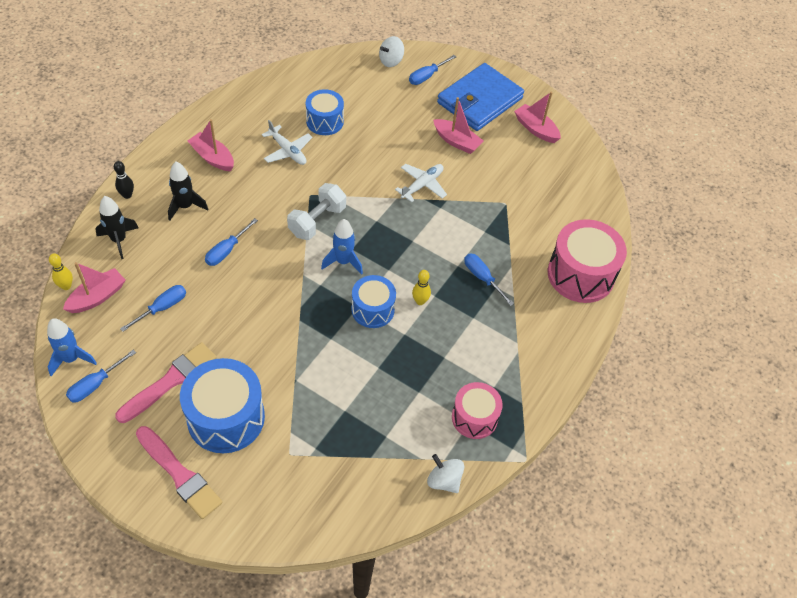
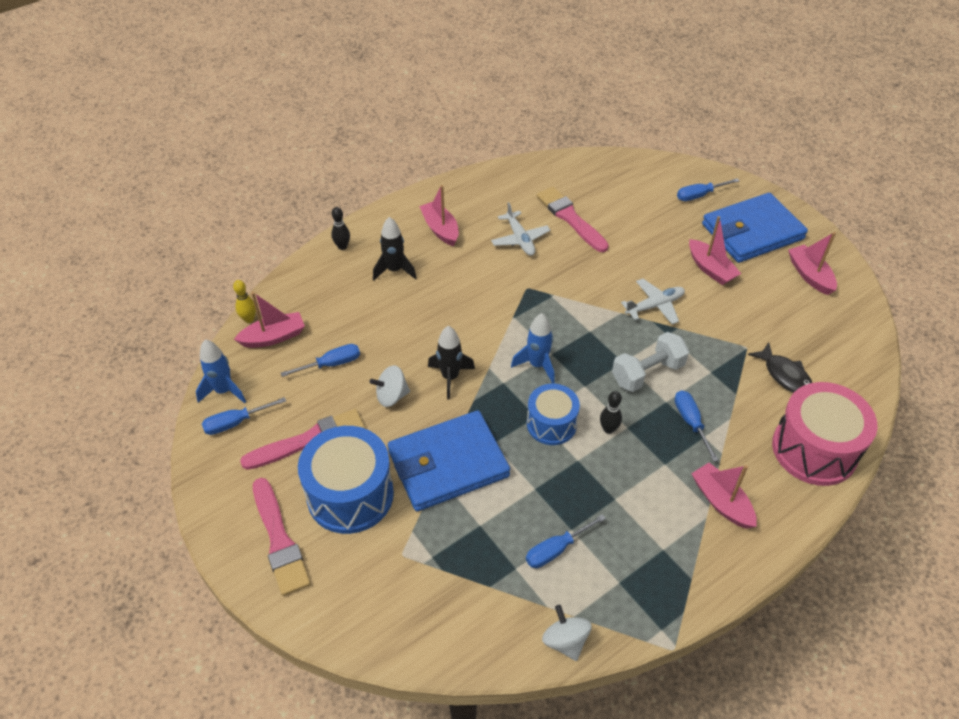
camera: 25 degrees right, 5 degrees down
(119, 240) = (317, 287): black rocket -> black rocket (450, 377)
(226, 251) = (418, 324): blue screwdriver -> blue screwdriver (555, 550)
(299, 367) = (448, 464): none -> blue wallet
(317, 221) = (524, 316): white dumbbell -> white dumbbell (647, 373)
(325, 121) = (570, 218): blue drum -> pink brush
(391, 61) = (664, 172): white spinning top -> white spinning top (391, 396)
(420, 301) = (608, 429): yellow bowling pin -> black bowling pin
(474, 417) = (627, 578): pink drum -> none
(525, 336) = (721, 502): none -> pink boat
(541, 219) = (784, 375): none -> black fish

